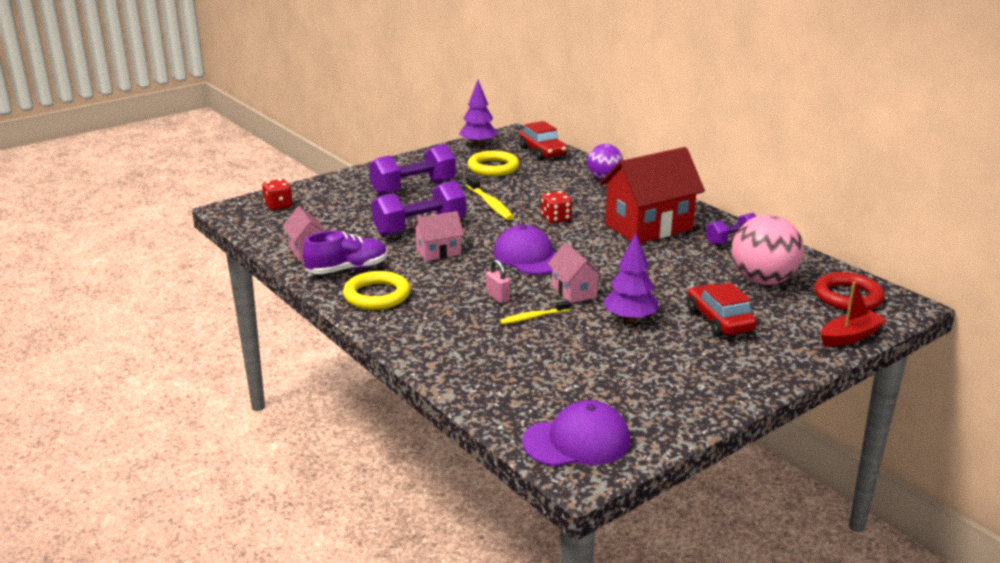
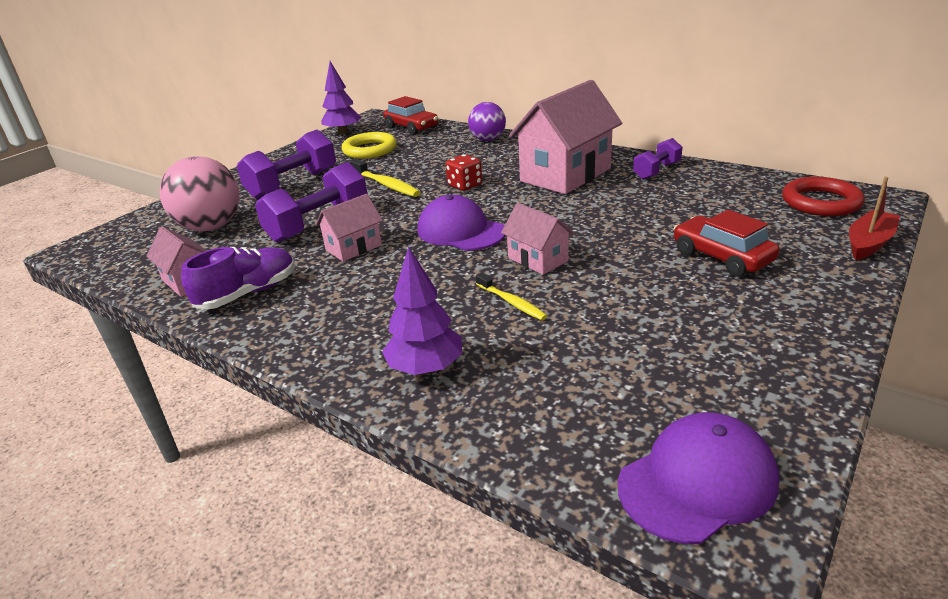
camera: 15 degrees left, 5 degrees up
(278, 205) = (136, 233): red dice -> none
(377, 295) = (300, 319): yellow ring -> none
(497, 297) = (454, 287): pink padlock -> none
(533, 317) = (512, 302): yellow toothbrush -> yellow toothbrush turned 90 degrees counterclockwise
(630, 319) = (624, 278): purple tree -> purple tree (425, 368)
(648, 227) = (565, 175): red house -> pink house
(763, 280) = (724, 203): pink ball -> pink ball (211, 227)

